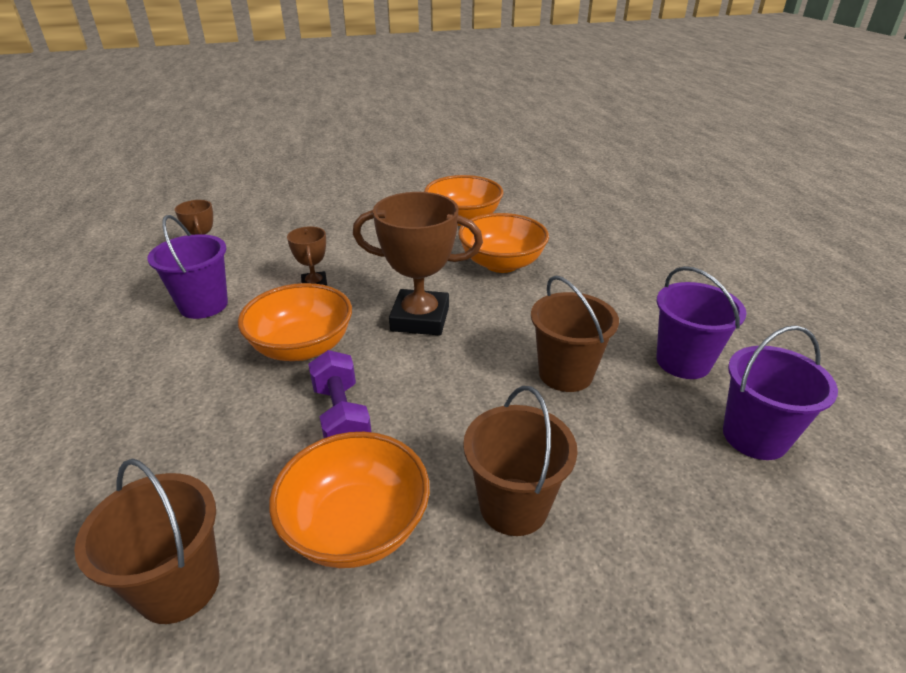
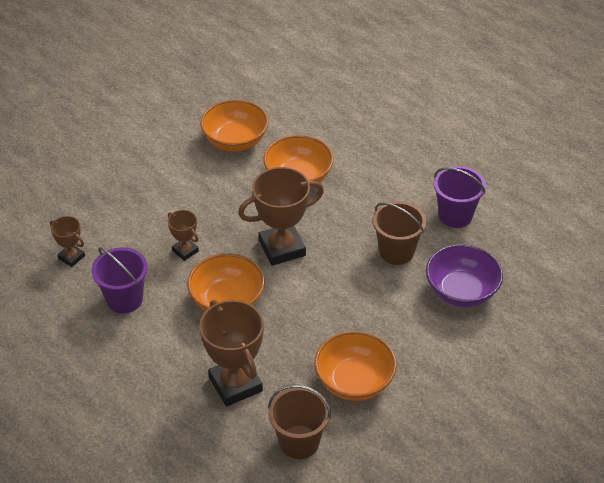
camera: 30 degrees left, 10 degrees up
(199, 448) = (235, 384): none -> brown trophy
(341, 417) = (295, 333): purple dumbbell -> none
(513, 506) = (419, 338): brown bucket -> none
(634, 464) = (461, 291): none -> purple bowl
(754, 436) = (510, 250): purple bucket -> none

